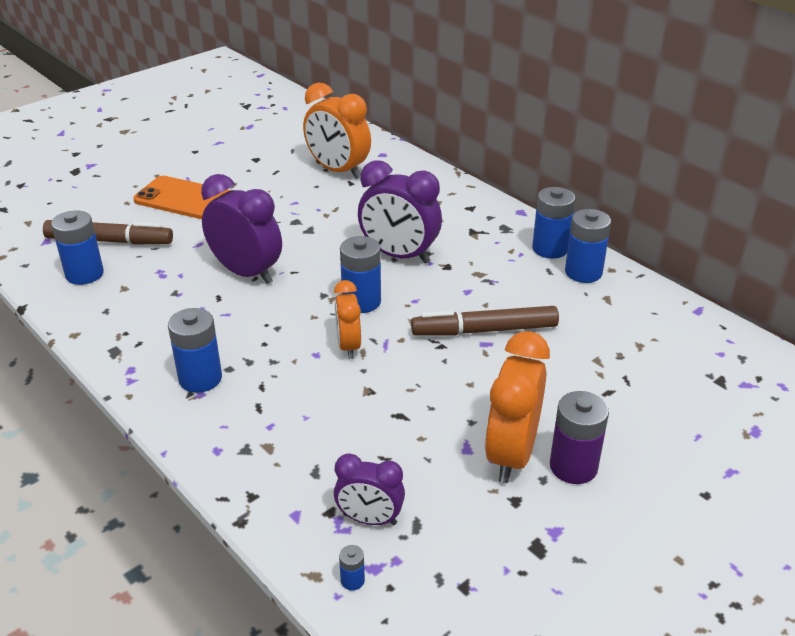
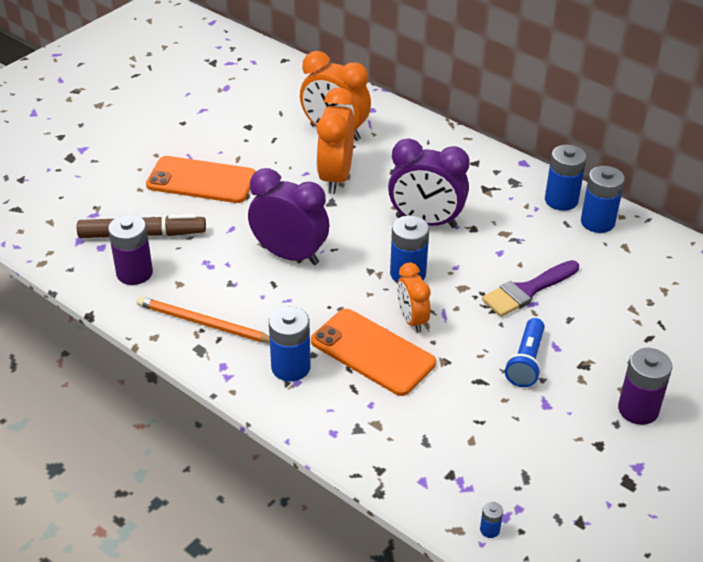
camera: 10 degrees left, 5 degrees up
(84, 274) = (134, 273): blue battery -> purple battery
(130, 327) = (204, 323): none -> orange pencil
(293, 373) = (372, 352): none -> orange phone
(369, 519) = (486, 477): purple clock -> none
(459, 401) = (526, 362): none -> blue flashlight
(484, 330) = (527, 291): brown marker -> purple brush
(511, 454) = (584, 405): orange clock -> orange clock (336, 177)

